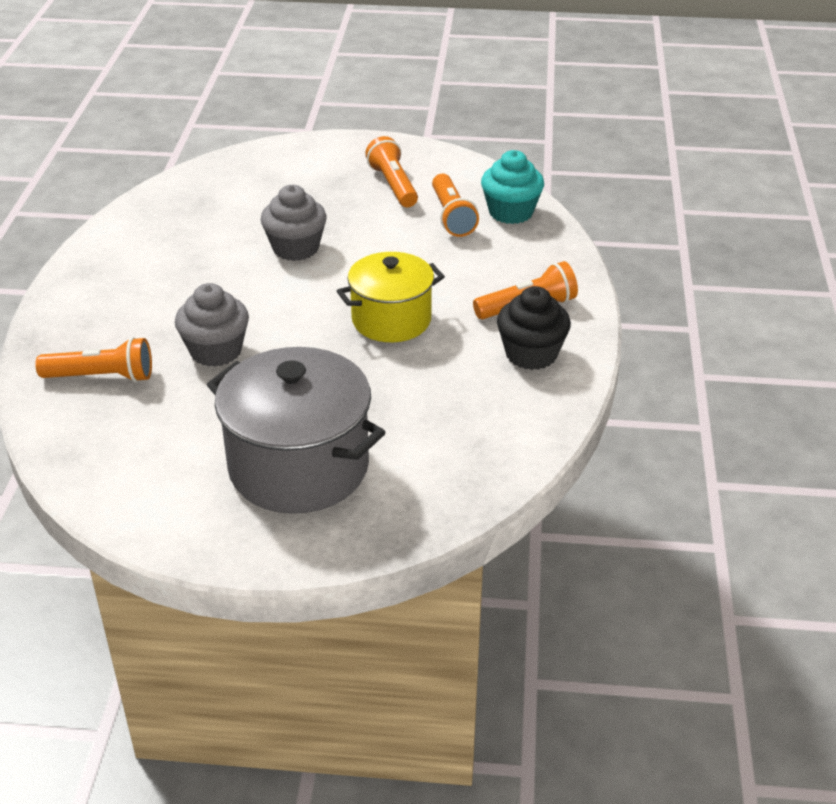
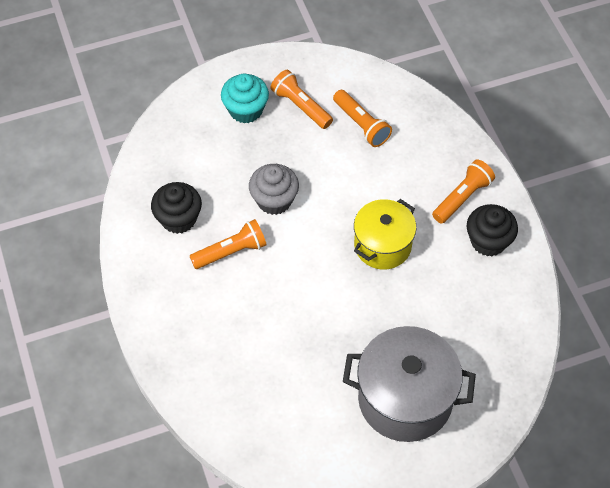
camera: 25 degrees left, 20 degrees up
(102, 377) = (227, 377): orange flashlight -> orange flashlight (231, 252)
(175, 234) = (178, 219): none -> black cupcake
(216, 351) = (286, 322): grey cupcake -> none
(511, 212) = (399, 105): turquoise cupcake -> turquoise cupcake (245, 110)

